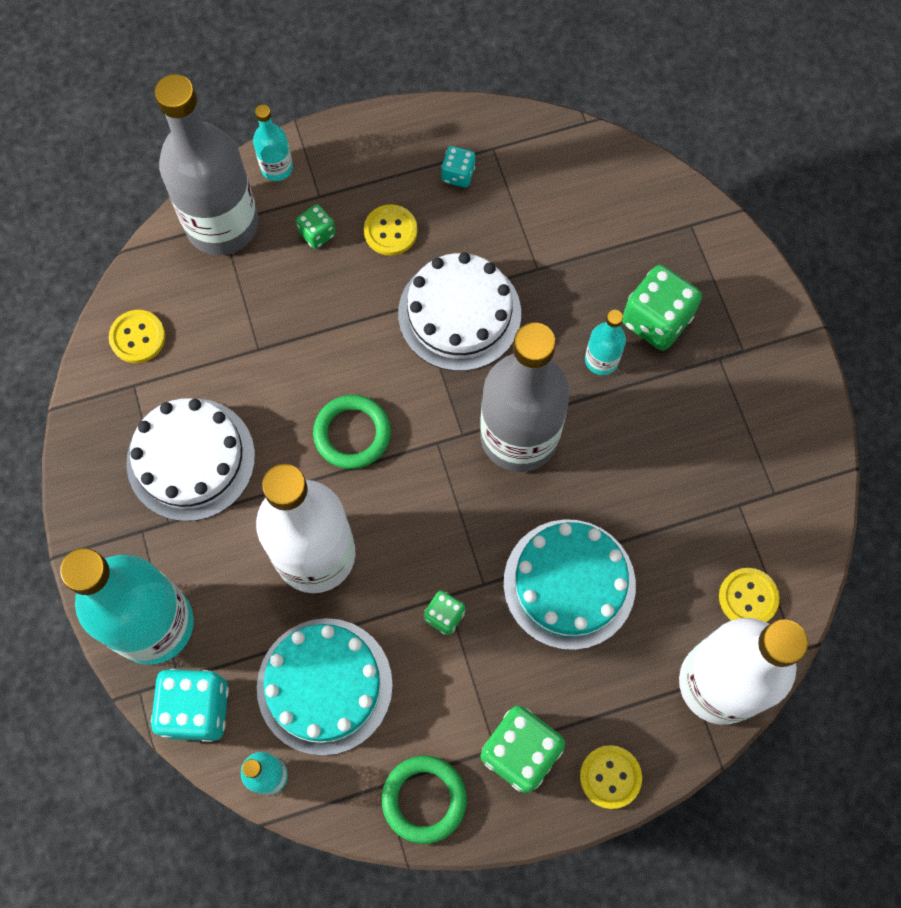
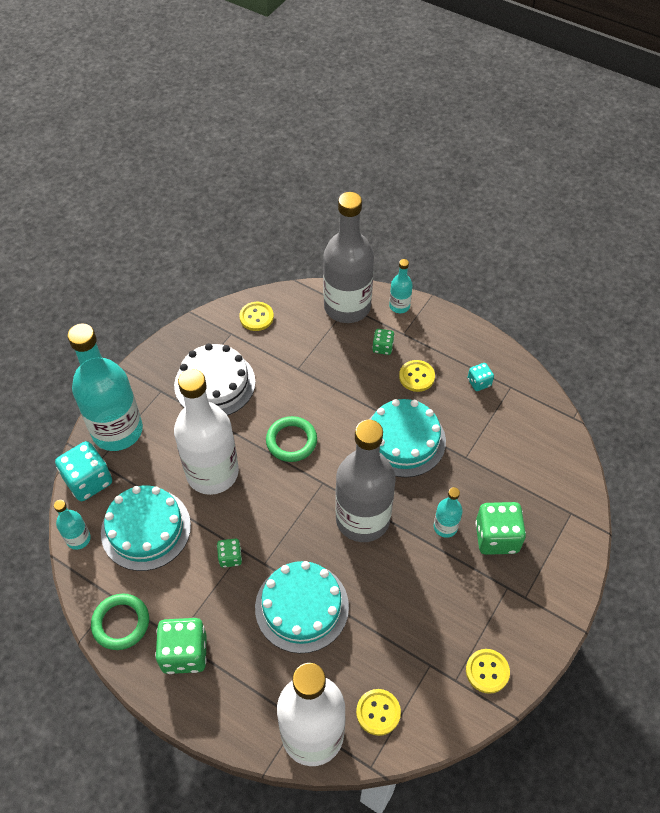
camera: 50 degrees right, 15 degrees down
(459, 313) = (403, 440): white cake -> turquoise cake
(610, 777) = (207, 713): yellow button -> yellow button (487, 671)

